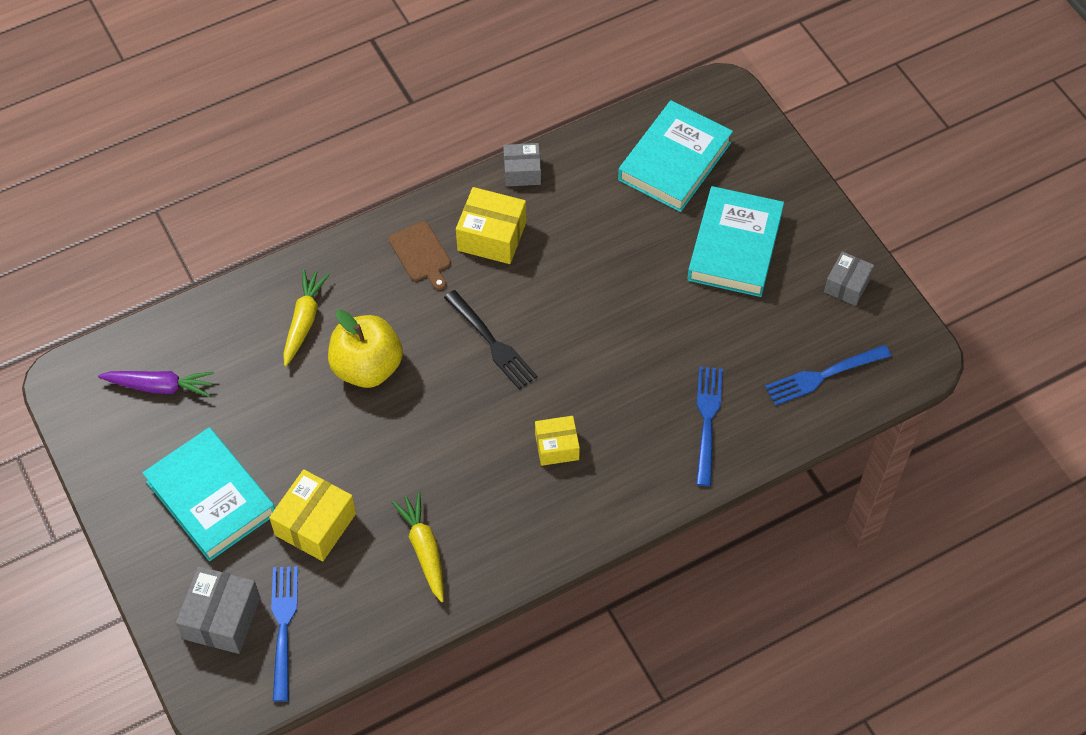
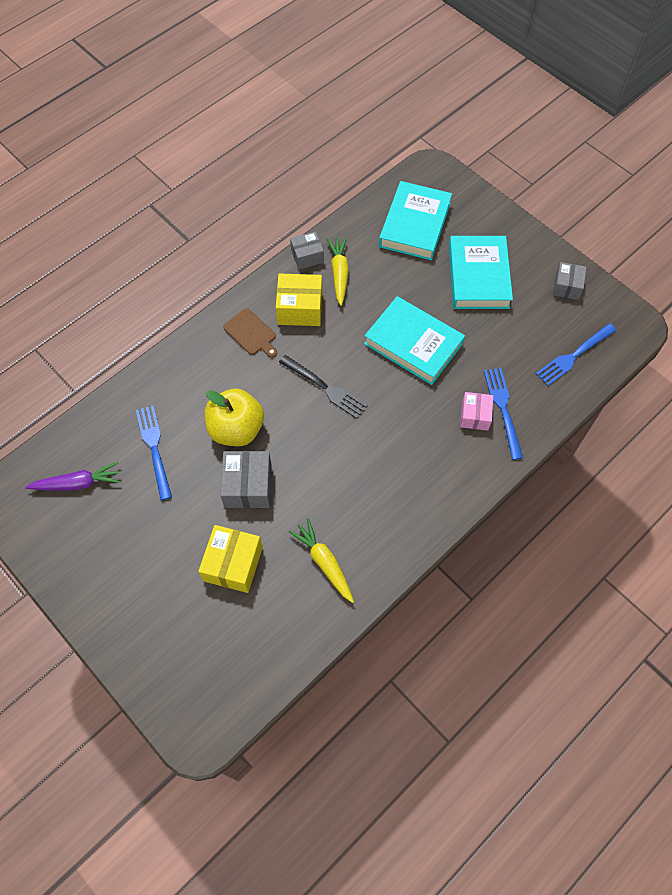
camera: 15 degrees left, 5 degrees up
(211, 498) = (144, 563): turquoise book -> turquoise book (413, 344)
(222, 618) = (181, 661): grey box -> grey box (248, 486)
(283, 627) = (232, 655): blue fork -> blue fork (154, 448)
(304, 320) = (177, 404): yellow carrot -> yellow carrot (339, 273)
(557, 446) = (399, 456): yellow box -> none
(668, 420) = (475, 416): none -> pink box

